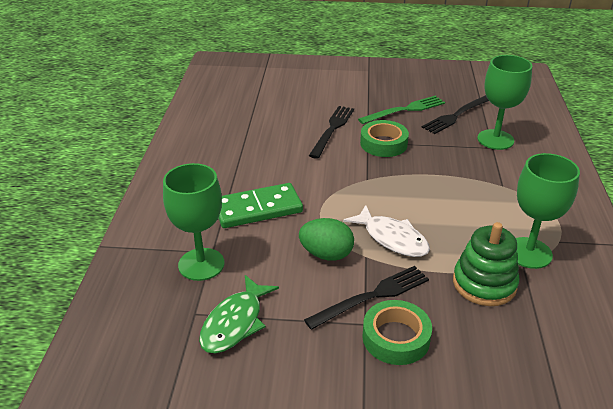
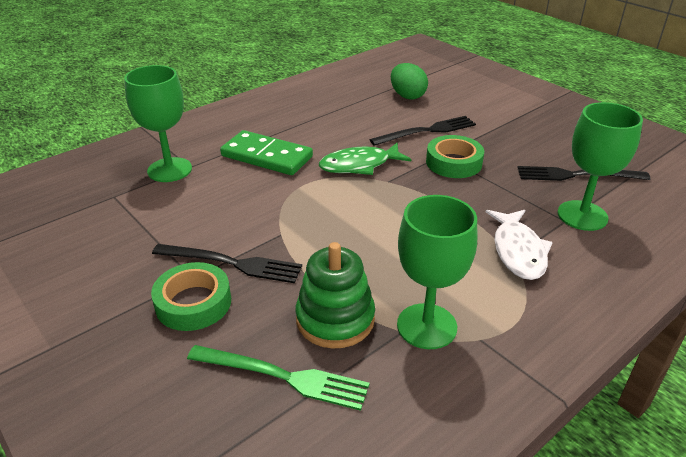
camera: 45 degrees right, 0 degrees up
(235, 323) = (122, 217): green fish -> green fish (359, 165)
(326, 254) = (255, 214): green egg -> green egg (407, 96)
(392, 238) = (324, 234): white fish -> white fish (518, 251)
(404, 110) = (526, 146): green fork -> green fork (282, 377)

